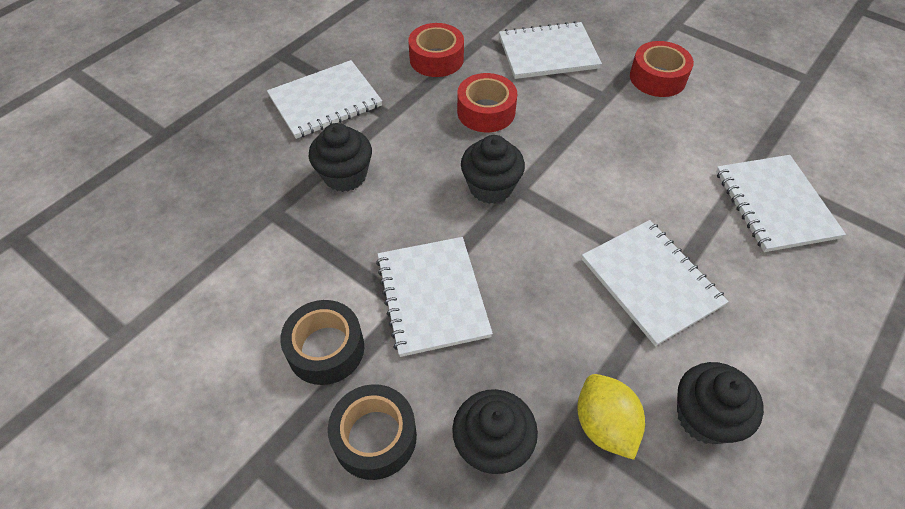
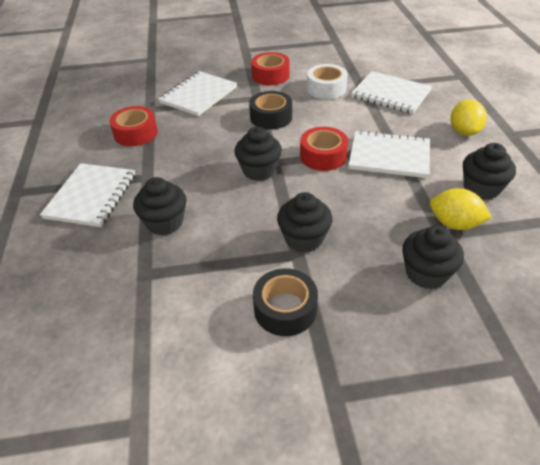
camera: 45 degrees left, 10 degrees down
(375, 437) = (372, 322): black tape -> black tape (271, 117)
(432, 296) = (304, 239): white notebook -> black cupcake
(486, 111) = (204, 140): red tape -> red tape (323, 156)
(701, 139) = (326, 88): none -> white tape
(800, 329) = (464, 131): none -> yellow lemon

